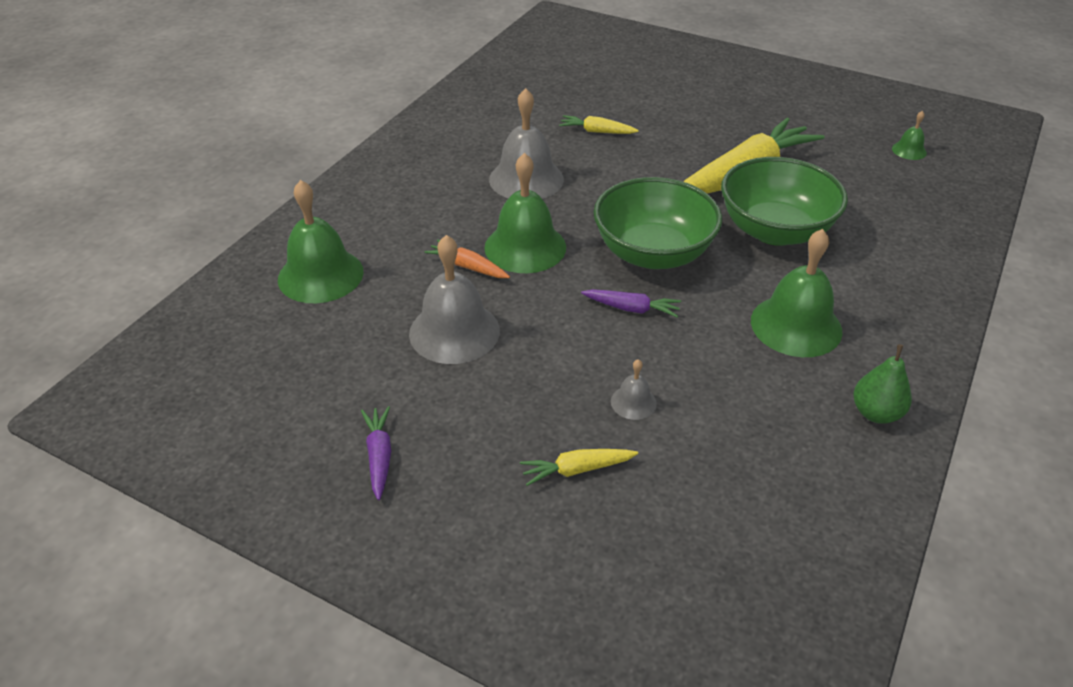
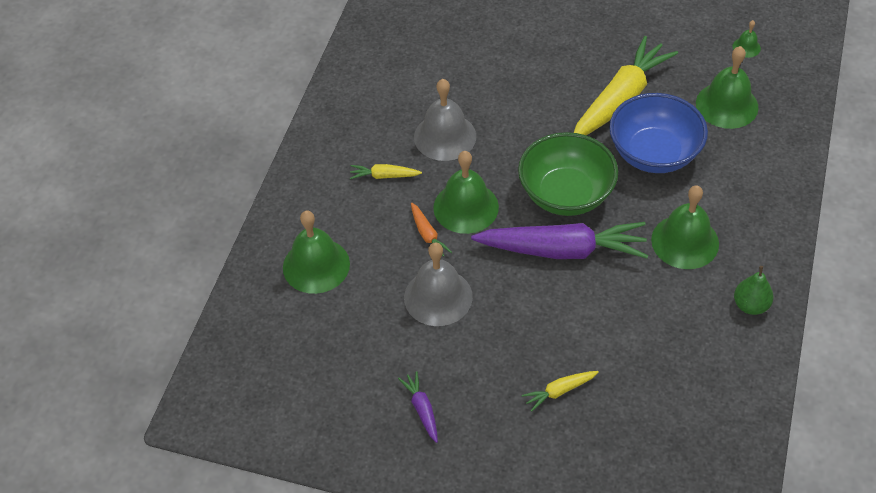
camera: 10 degrees left, 10 degrees up
(468, 267) = (427, 235): orange carrot -> orange carrot turned 135 degrees counterclockwise
(596, 131) = (488, 72): yellow carrot -> yellow carrot (384, 176)
(632, 308) = (563, 250): purple carrot -> purple carrot, size x2.30
(633, 402) = (584, 330): grey bell -> none
(775, 230) = (654, 153): green bowl -> blue bowl
(876, 198) = (727, 105): none -> green bell

